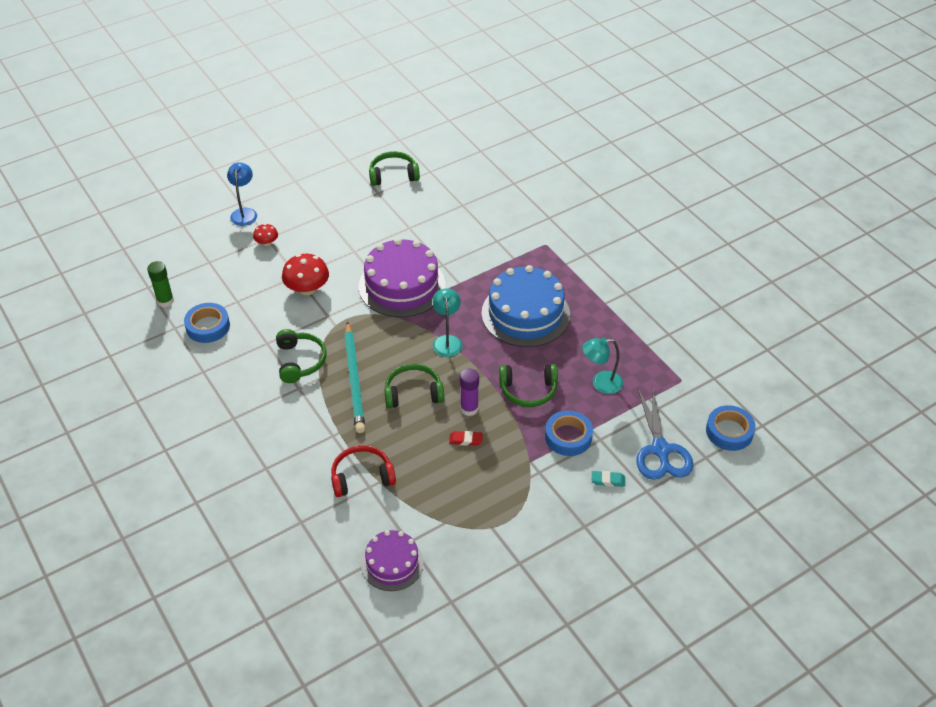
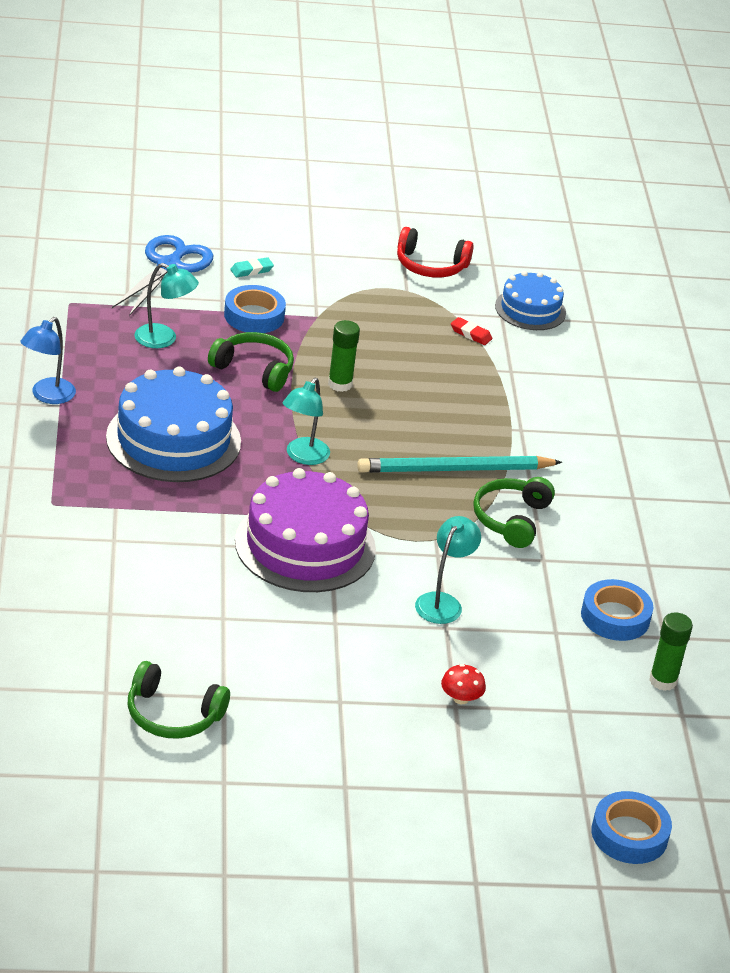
camera: 155 degrees left, 10 degrees down
(244, 213) = (467, 767): blue lamp -> blue lamp (47, 396)
(307, 289) = (443, 602): red mushroom -> turquoise lamp
(354, 380) = (455, 470): turquoise pencil -> turquoise pencil turned 120 degrees counterclockwise
(362, 477) = (513, 382): red headphones -> red headphones (430, 266)
(392, 563) = (530, 309): purple cake -> blue cake
(413, 393) = (393, 426): green headphones -> none
(465, 440) = (370, 361): red eraser -> red eraser (471, 334)
(469, 408) = (340, 384): purple glue stick -> green glue stick
(608, 480) = (251, 270): turquoise eraser -> turquoise eraser turned 60 degrees counterclockwise
(729, 432) = (78, 247): blue tape -> blue tape (629, 834)

